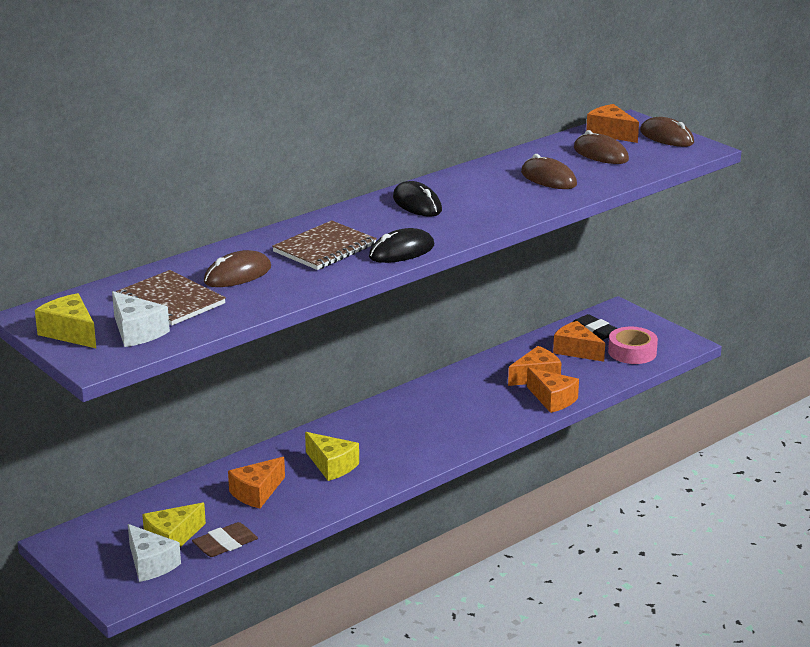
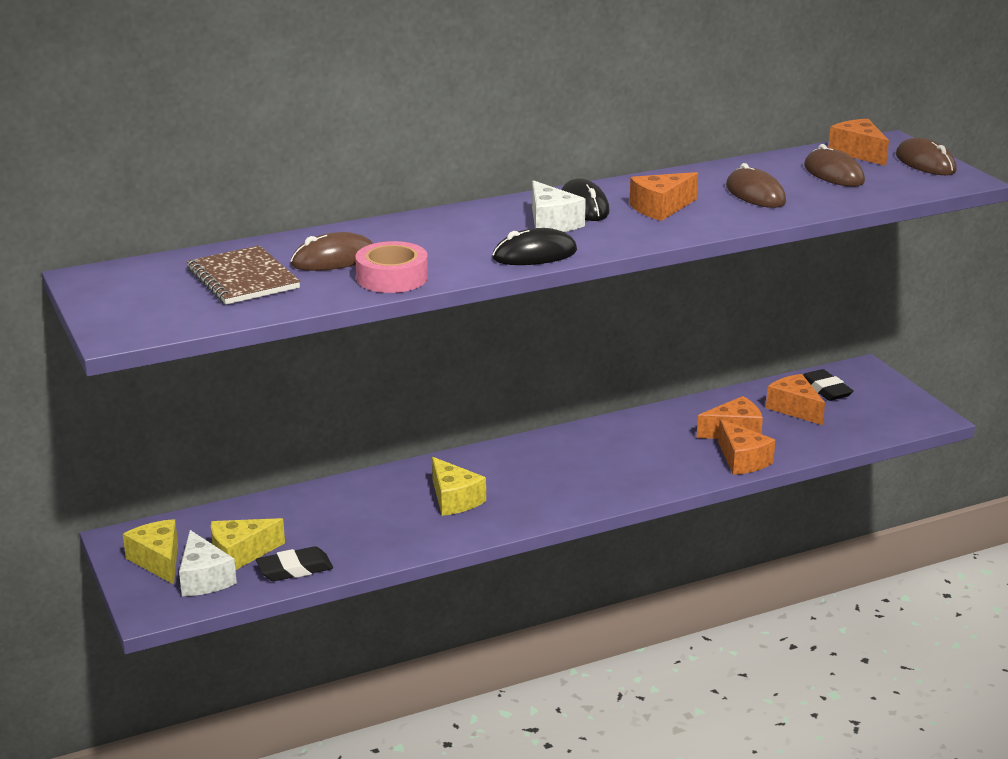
camera: 15 degrees right, 0 degrees up
(70, 333) = (113, 299): yellow cheese -> yellow cheese (158, 561)
(137, 332) = (184, 307): white cheese -> white cheese (551, 223)
(225, 544) = (295, 569): brown eraser -> black eraser
(256, 493) = (357, 517): orange cheese -> orange cheese (661, 208)
(324, 248) = (449, 242): brown notebook -> none
(632, 352) = (861, 418): pink tape -> pink tape (392, 277)

